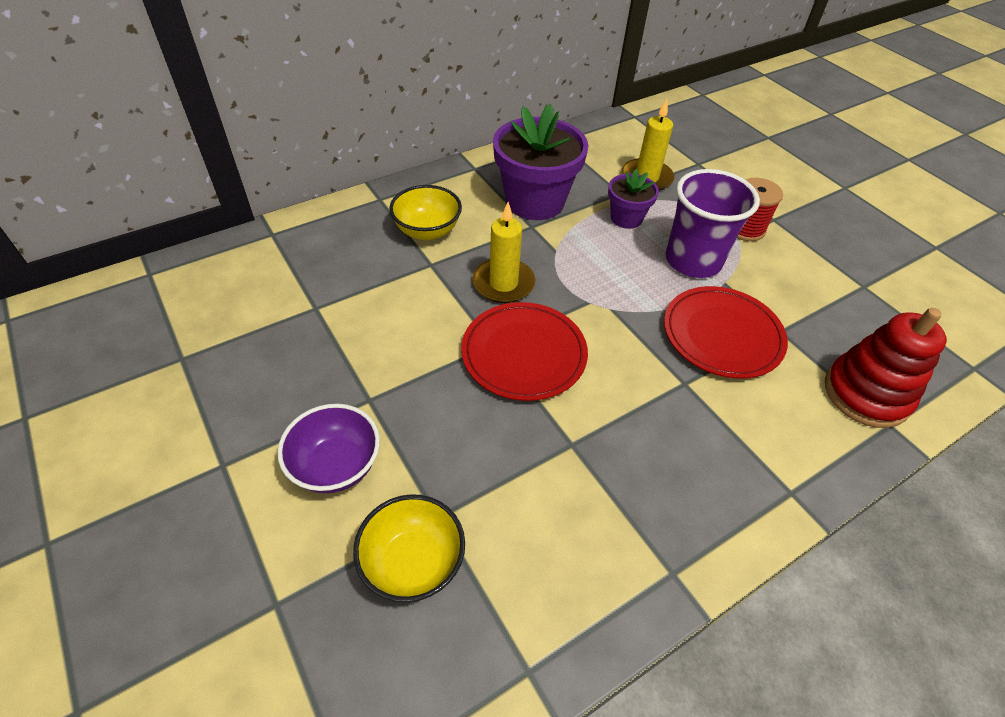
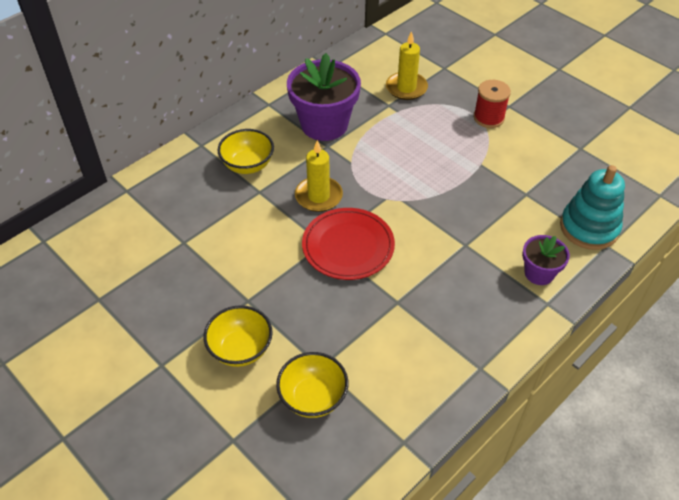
camera: 10 degrees left, 0 degrees up
(336, 466) = (241, 349): purple bowl -> yellow bowl
(626, 218) = (398, 126): purple flower pot -> purple flower pot (539, 273)
(693, 261) = (455, 151): purple cup -> none
(722, 335) = (485, 205): red plate -> none
(866, 394) = (589, 228): red stacking toy -> turquoise stacking toy

